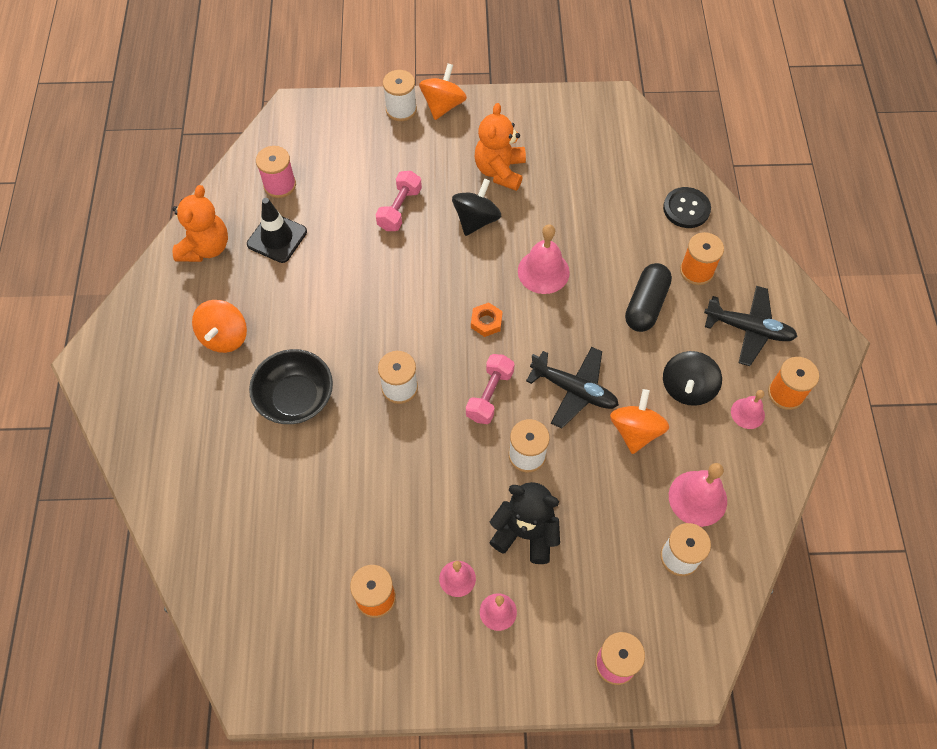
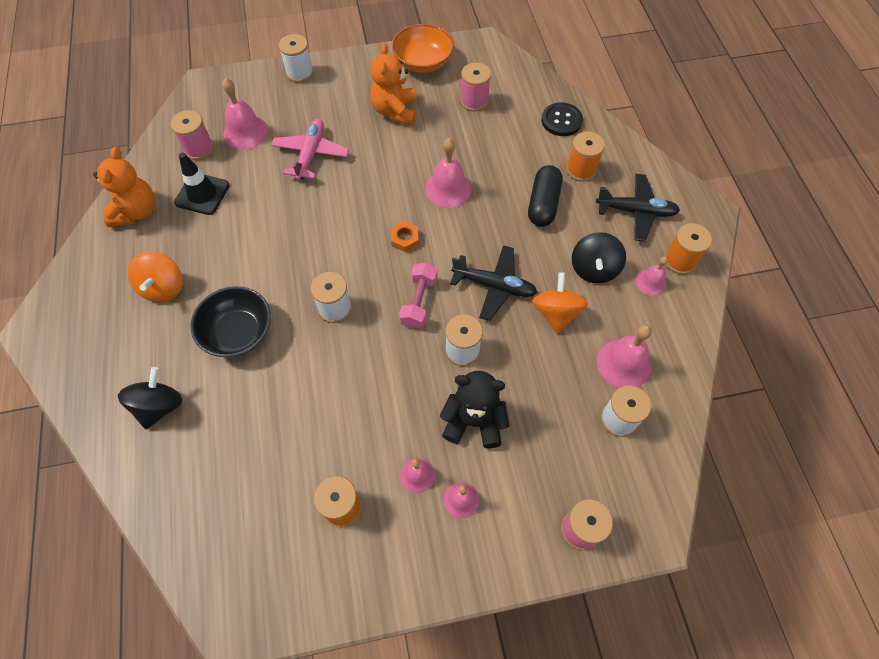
camera: 10 degrees left, 0 degrees up
(332, 172) = (245, 132): none -> pink bell
(399, 209) = (311, 154): pink dumbbell -> pink plane
(443, 105) = (336, 65): orange spinning top -> none
(476, 220) = (381, 154): black spinning top -> black spinning top (159, 406)
(541, 115) = (423, 62): none -> orange bowl
(591, 171) = (474, 101): none -> pink spool

